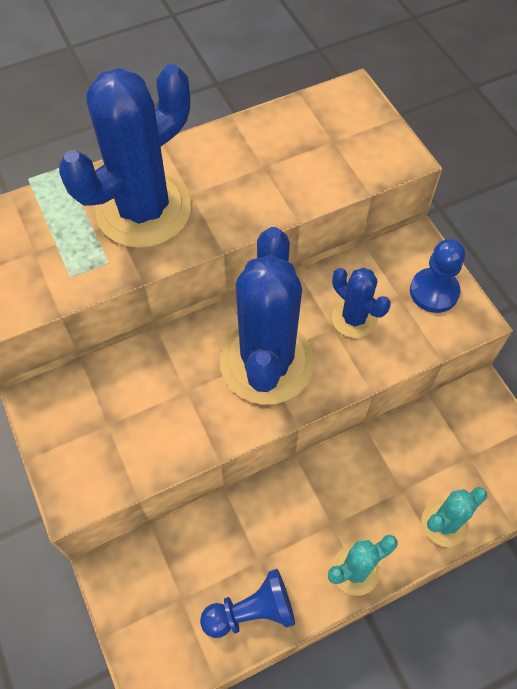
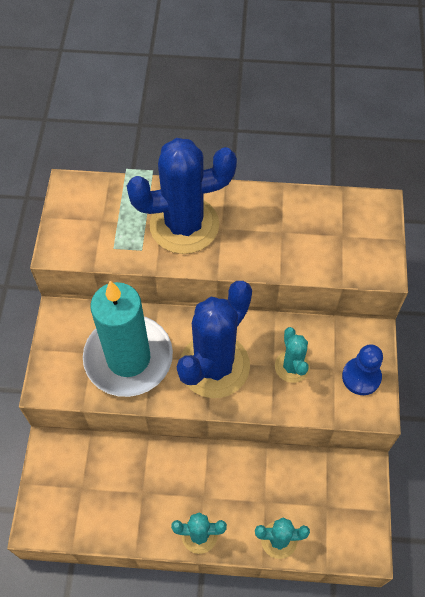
camera: 30 degrees right, 0 degrees up
(158, 406) = (128, 358): none -> turquoise candle
(251, 611) = (119, 521): blue pawn -> none
(354, 318) = (292, 366): blue cactus -> turquoise cactus

